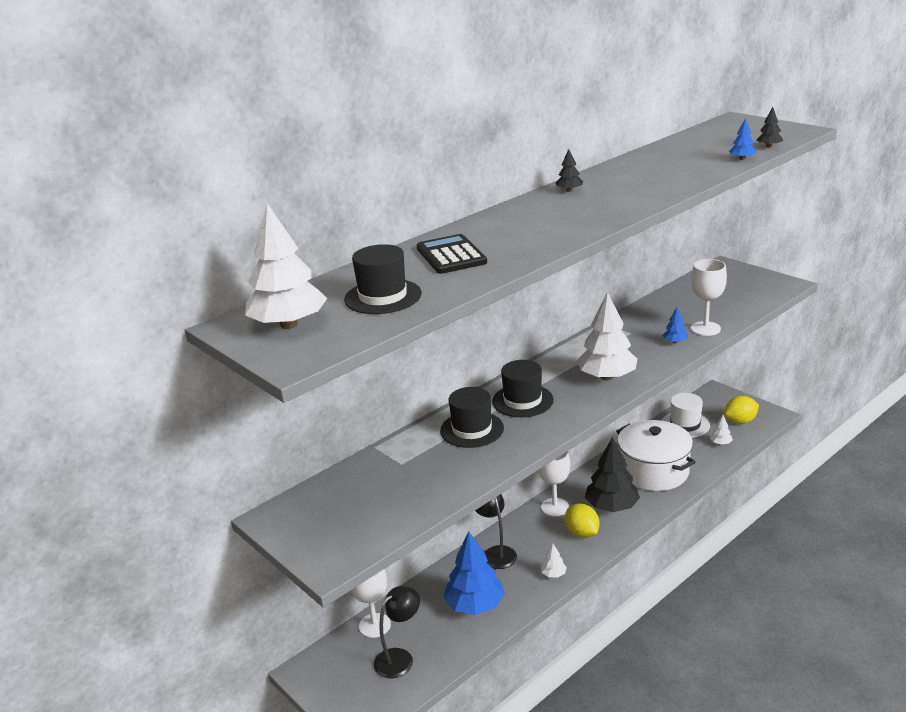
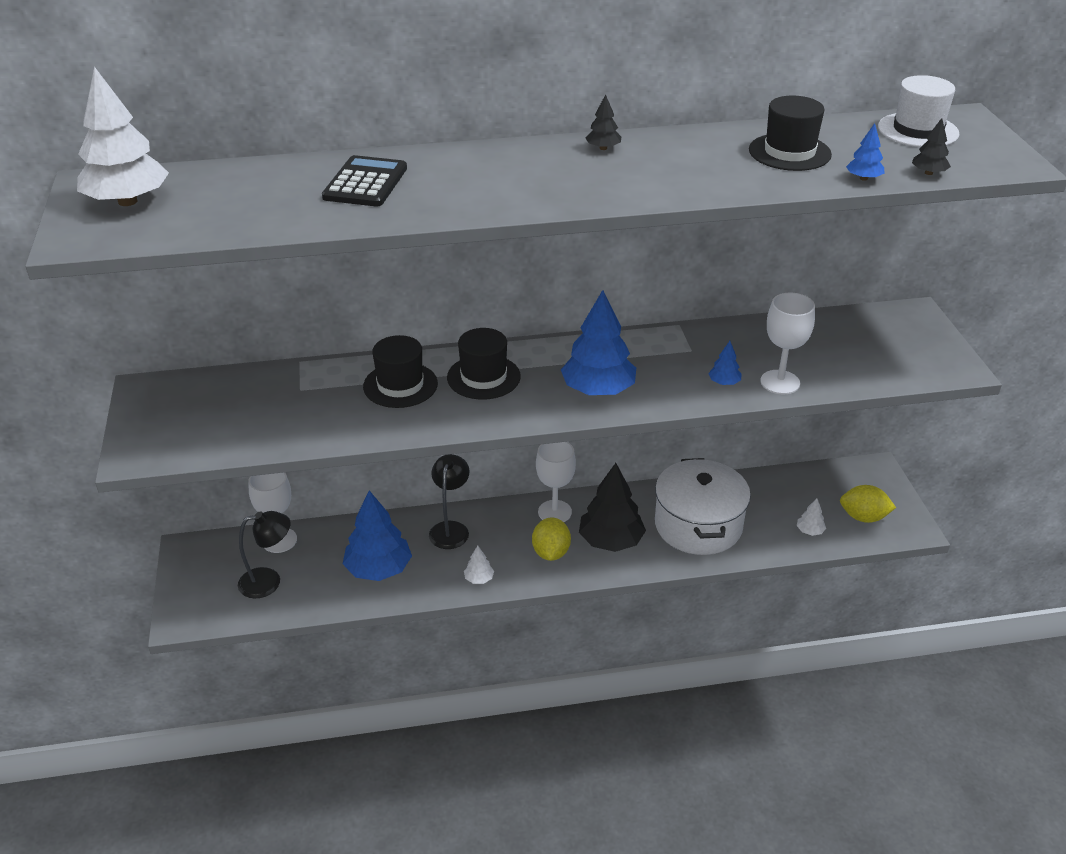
camera: 30 degrees right, 10 degrees up
(383, 297) = (238, 205): black hat -> black hat (789, 152)
(607, 377) = (598, 390): white tree -> blue tree
(685, 424) = (794, 490): white hat -> white hat (918, 130)

